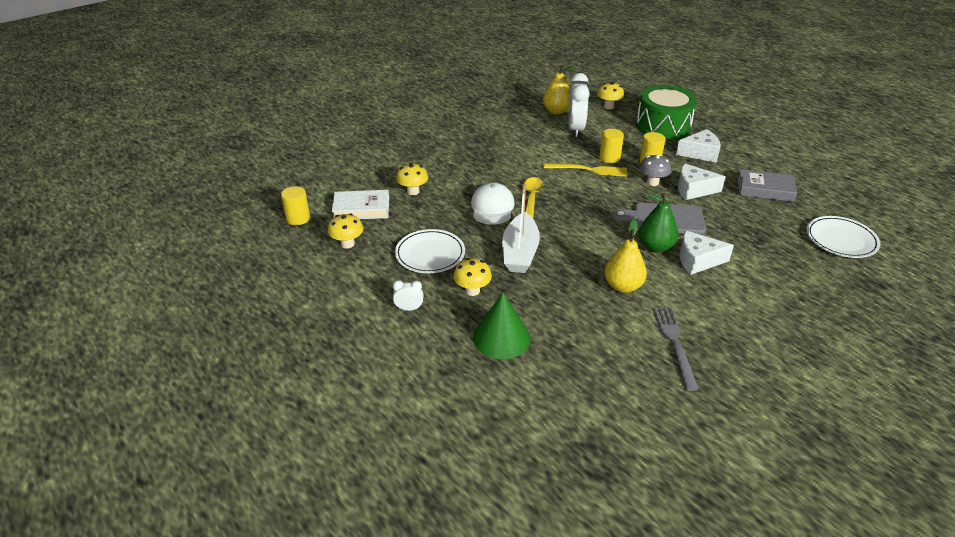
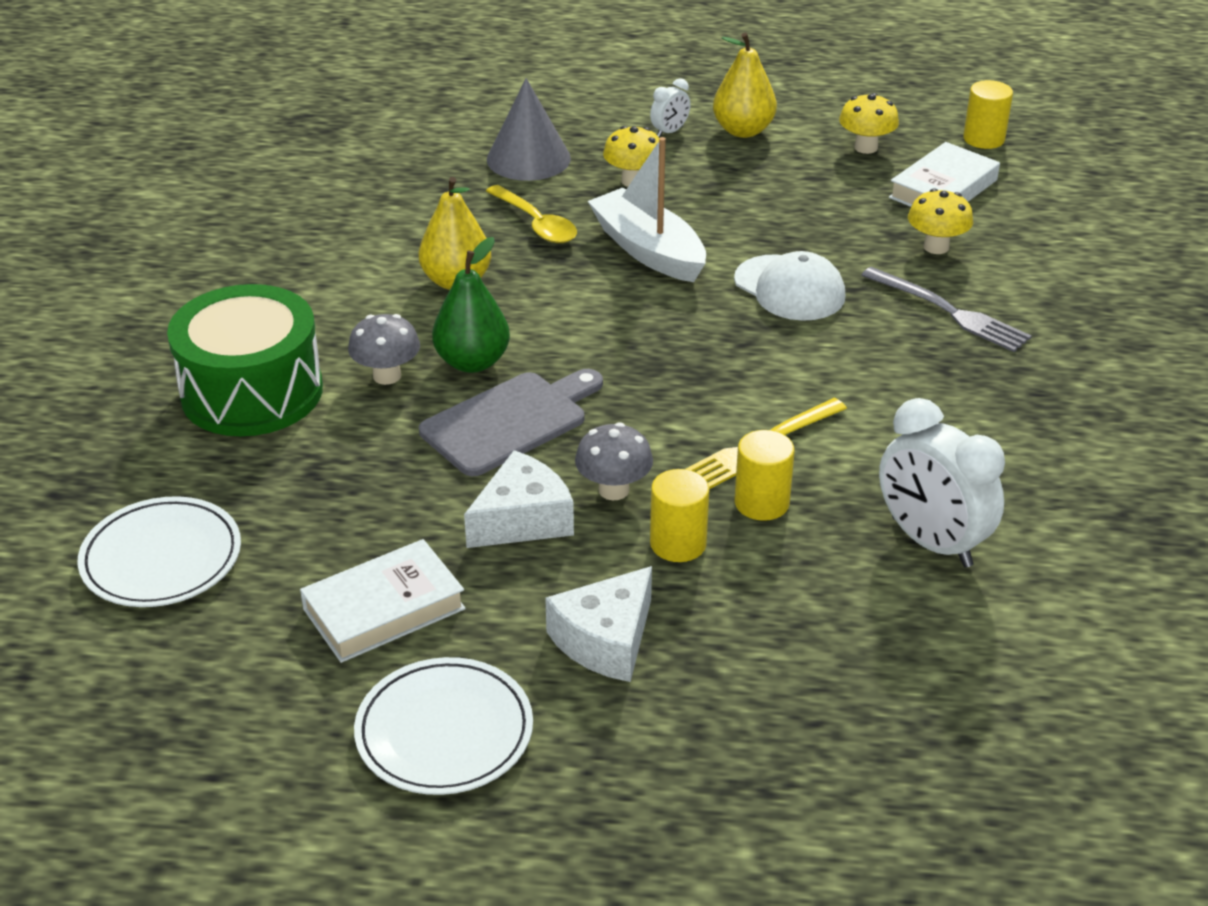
camera: 135 degrees right, 0 degrees up
(430, 254) = (752, 189): white plate -> white plate (444, 732)
(501, 338) = (528, 159): green cone -> grey cone
(531, 198) = (762, 336): yellow spoon -> yellow spoon (536, 224)
(556, 111) = (1051, 574): yellow pear -> yellow pear (743, 130)
(609, 106) = (981, 676): yellow mushroom -> none
(663, 126) = (779, 686): green drum -> green drum (252, 392)
(674, 343) = (321, 251): grey fork -> grey fork (949, 312)
(698, 260) = (387, 376): white cheese -> grey mushroom
(765, 189) = (384, 609): grey book -> white book

